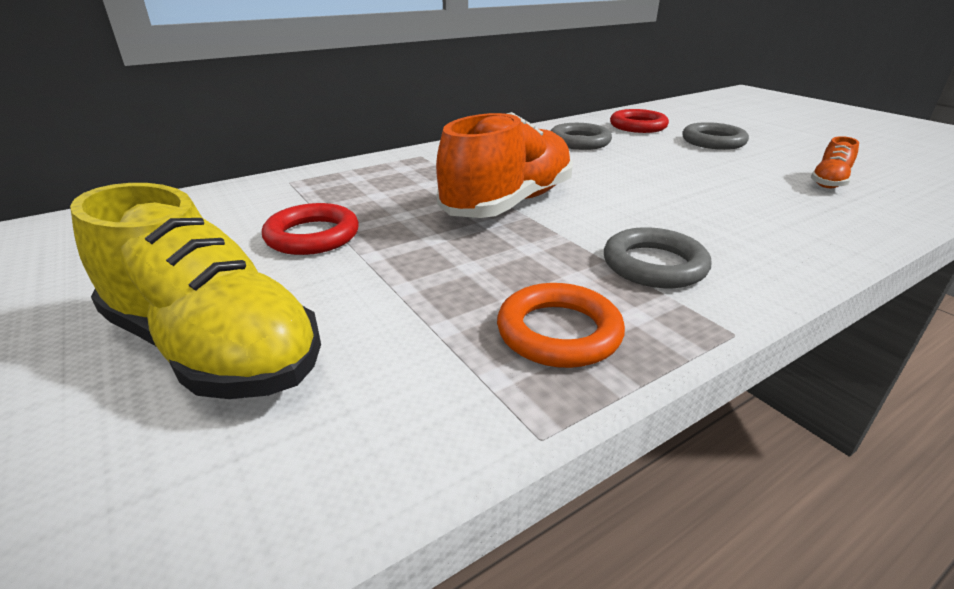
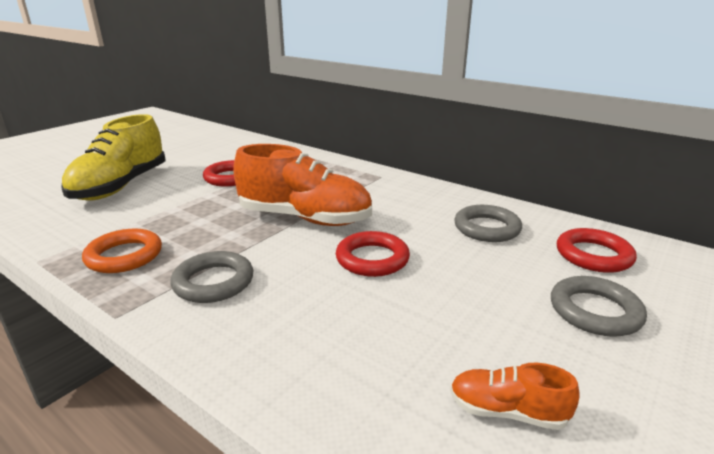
camera: 70 degrees right, 5 degrees down
(621, 186) = (372, 259): none -> red ring

